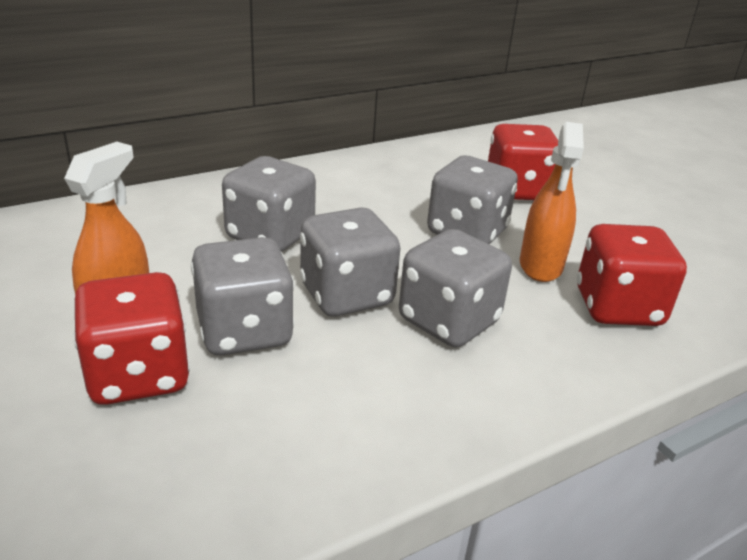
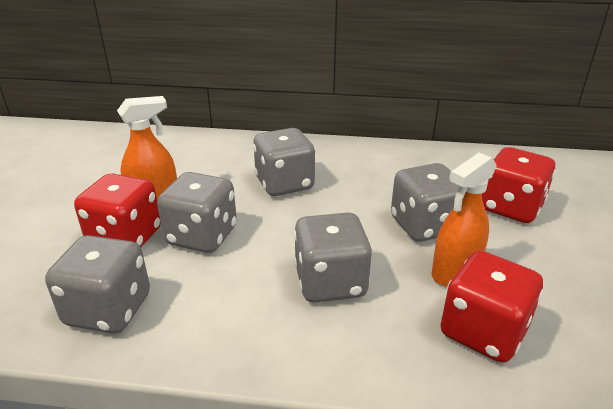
camera: 40 degrees right, 0 degrees up
(346, 295) = (285, 238): grey dice -> grey dice (108, 310)

